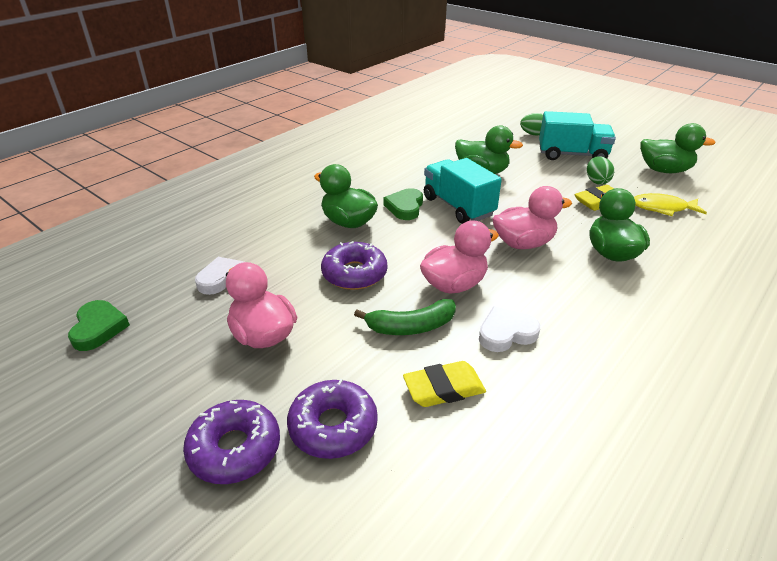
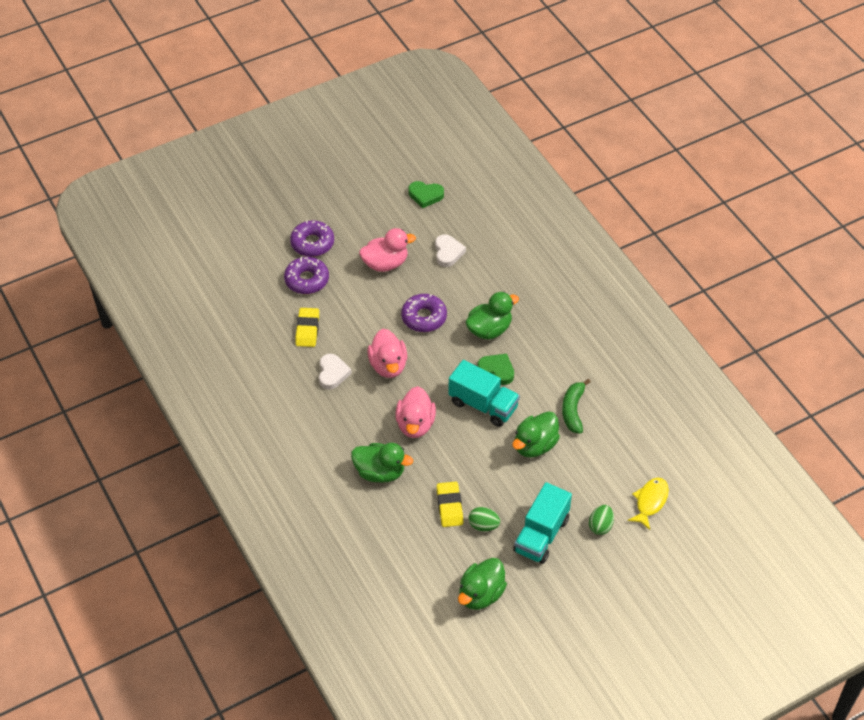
camera: 110 degrees right, 15 degrees up
(411, 326) = (360, 331): green banana -> green banana (573, 410)
(458, 207) = (483, 405): turquoise truck -> turquoise truck turned 45 degrees clockwise
(662, 208) = (420, 546): yellow fish -> yellow fish (650, 502)

